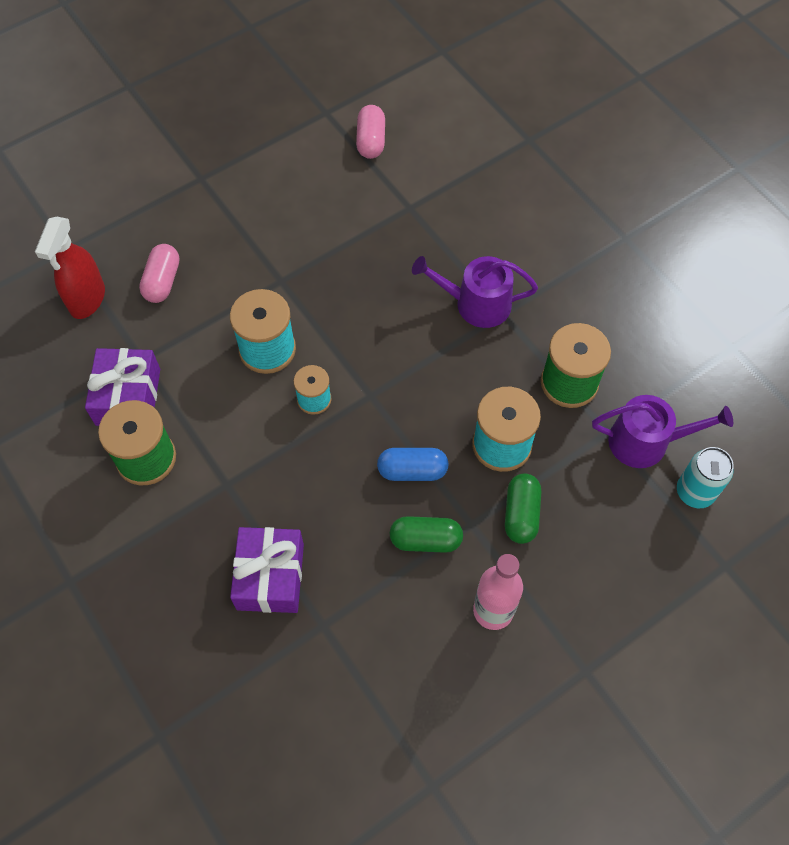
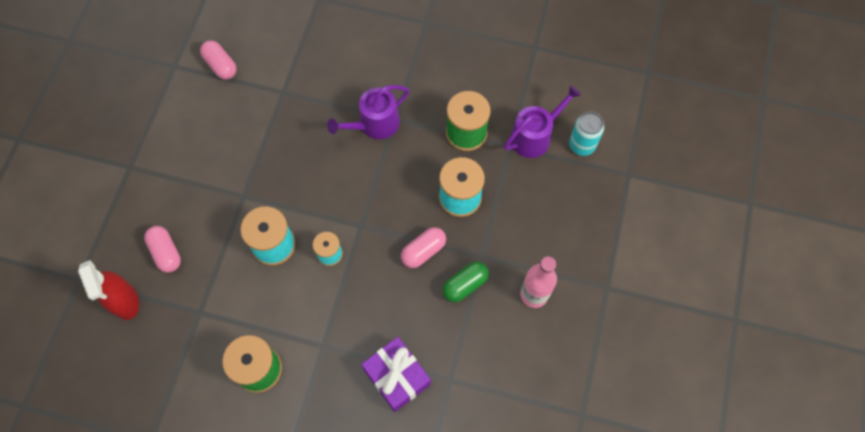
camera: 40 degrees left, 5 degrees up
(128, 397) = (212, 341): purple gift -> none
(412, 470) = (423, 251): blue capsule -> pink capsule
(521, 514) = (503, 229): green capsule -> none

